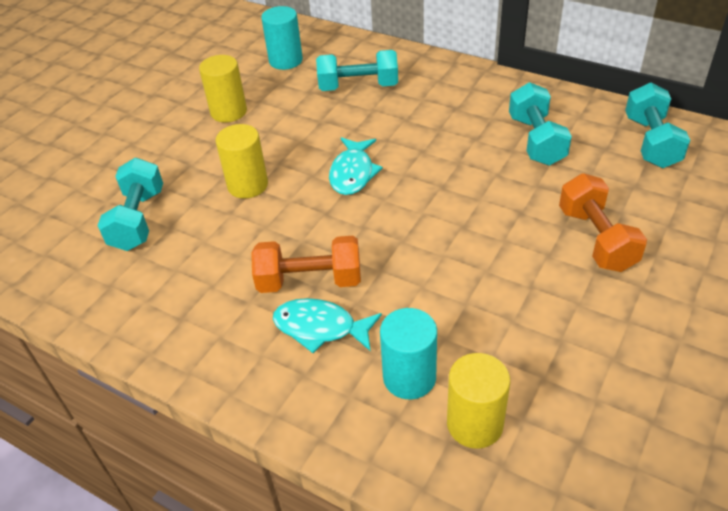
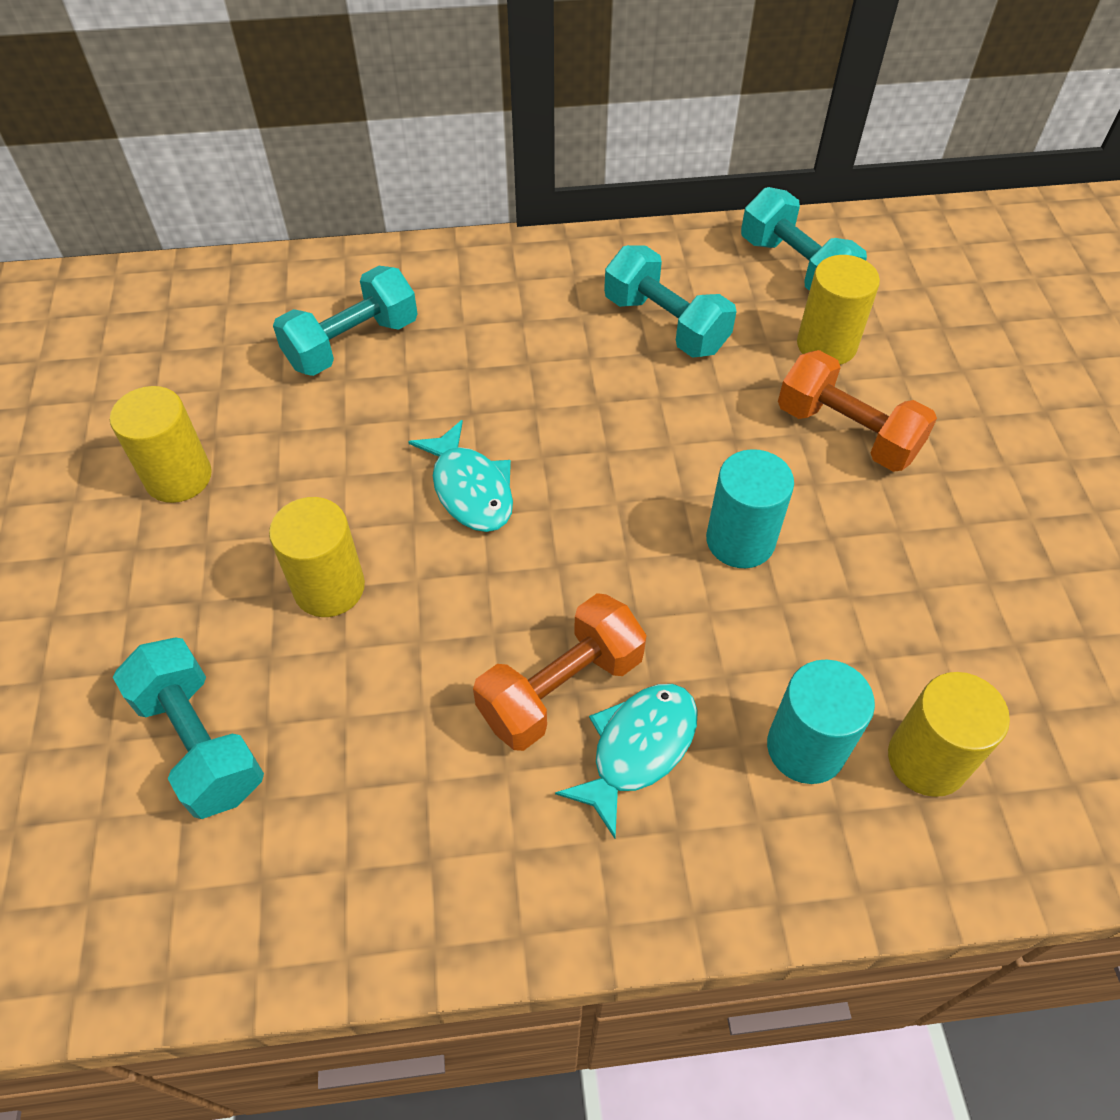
camera: 40 degrees left, 10 degrees up
(285, 60) = (193, 345): turquoise cylinder -> turquoise cylinder (740, 540)
(320, 328) = (638, 749): turquoise fish -> turquoise fish turned 150 degrees clockwise
(630, 189) = (826, 345): none -> yellow cylinder

